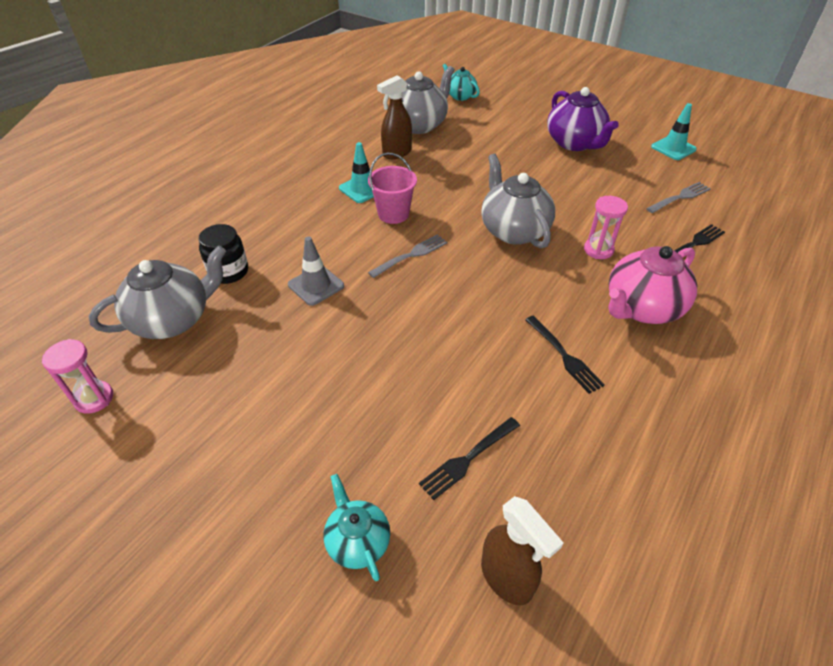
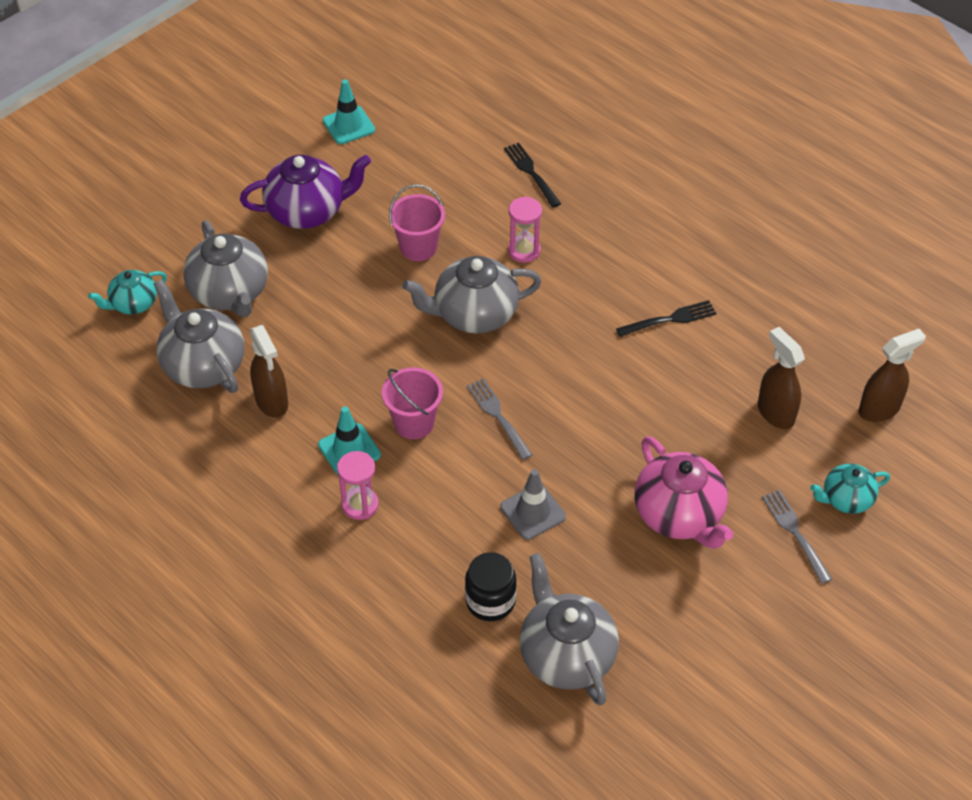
camera: 80 degrees left, 5 degrees up
(94, 398) = (674, 719): pink hourglass -> pink hourglass (360, 505)
(468, 458) = (775, 413): black fork -> brown spray bottle
(484, 125) = (230, 293): none -> grey teapot
(569, 195) = (418, 247): none -> pink bucket
(642, 308) = (617, 244): pink teapot -> pink teapot (679, 515)
(679, 197) = (449, 155): grey fork -> grey fork (795, 533)

